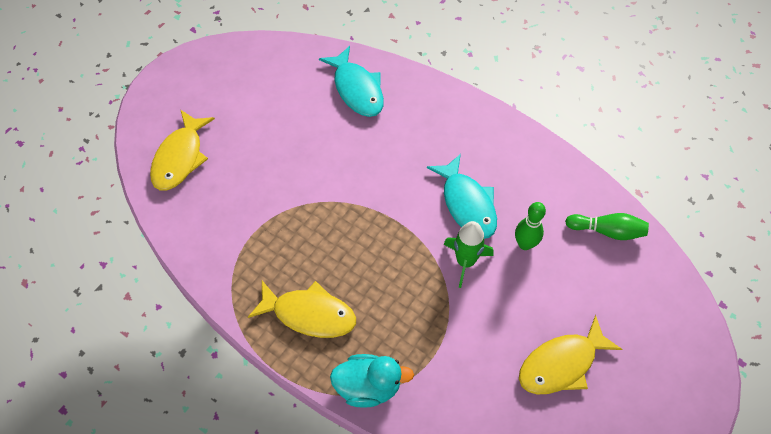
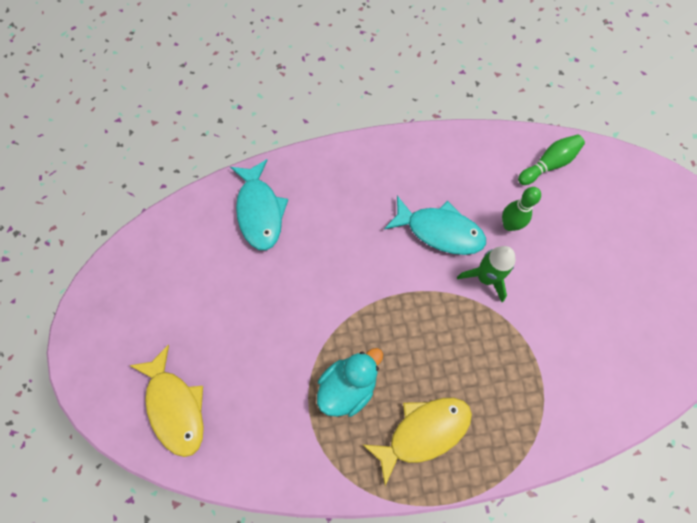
camera: 45 degrees left, 10 degrees up
(357, 89) = (260, 211): turquoise fish -> turquoise fish turned 60 degrees clockwise
(368, 386) = (524, 443): turquoise duck -> turquoise duck (348, 386)
(561, 364) = (621, 291): yellow fish -> none

